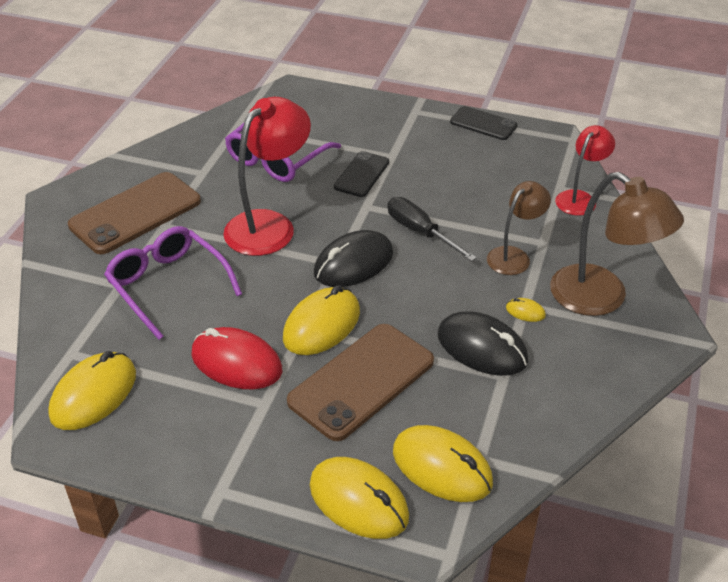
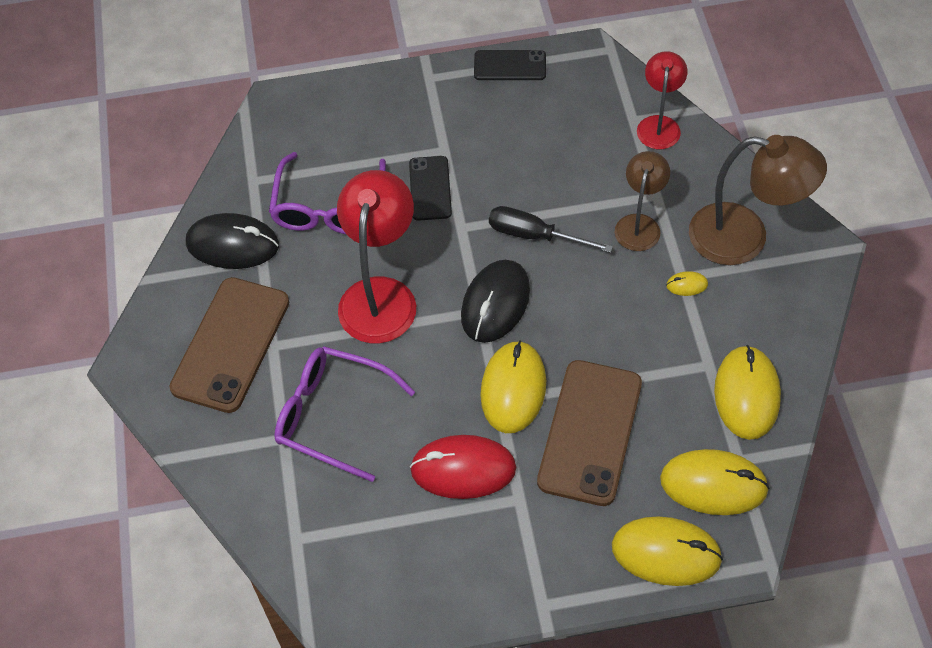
camera: 25 degrees left, 15 degrees up
(93, 394) = (354, 570): yellow mouse -> yellow mouse (746, 394)
(482, 348) = (672, 344): black mouse -> black mouse (232, 244)

